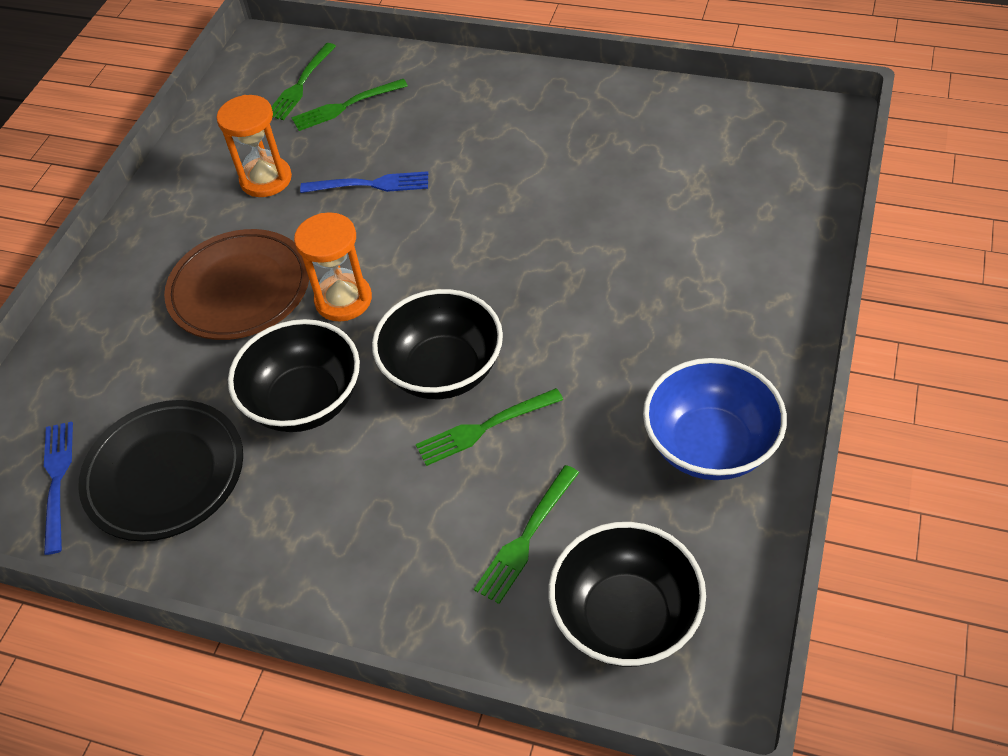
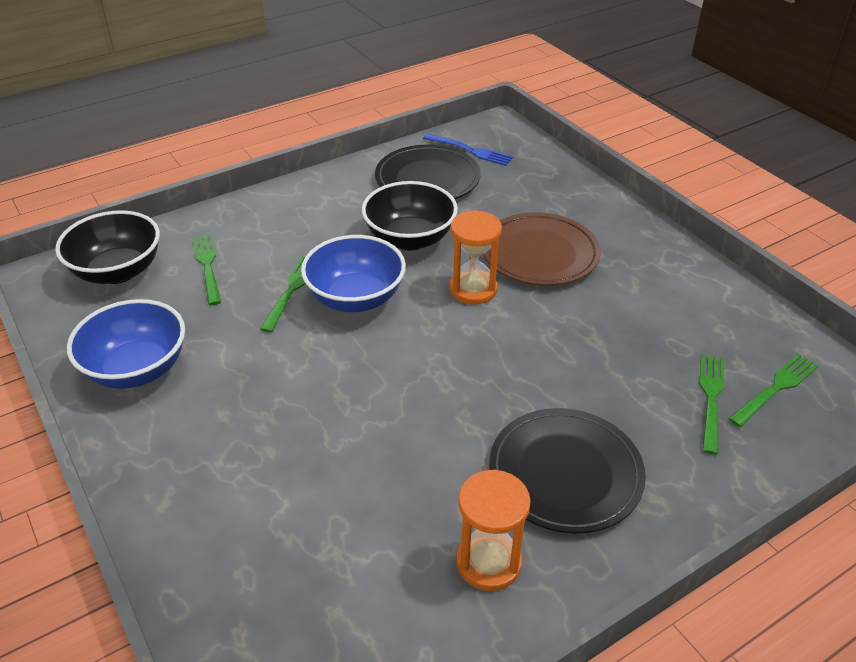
camera: 125 degrees right, 10 degrees down
(266, 179) = (651, 312): orange hourglass -> orange hourglass (488, 562)
(301, 84) = (775, 388): green fork -> green fork turned 75 degrees clockwise
(370, 184) = (582, 359): blue fork -> none
(443, 370) = (355, 298): black bowl -> blue bowl
(500, 131) = (565, 474): none -> black plate

